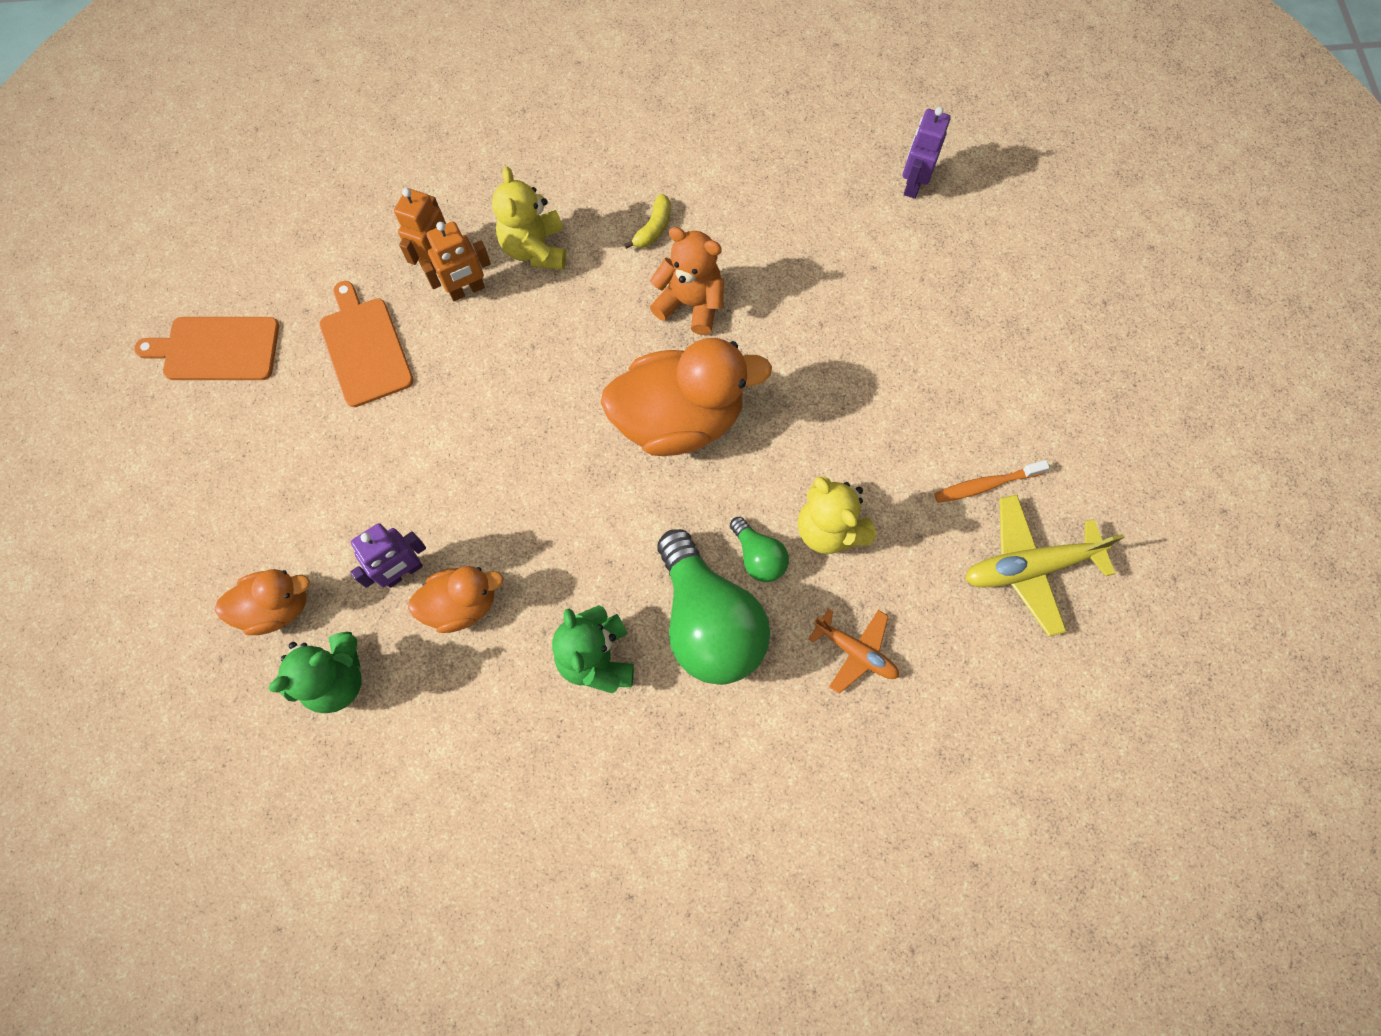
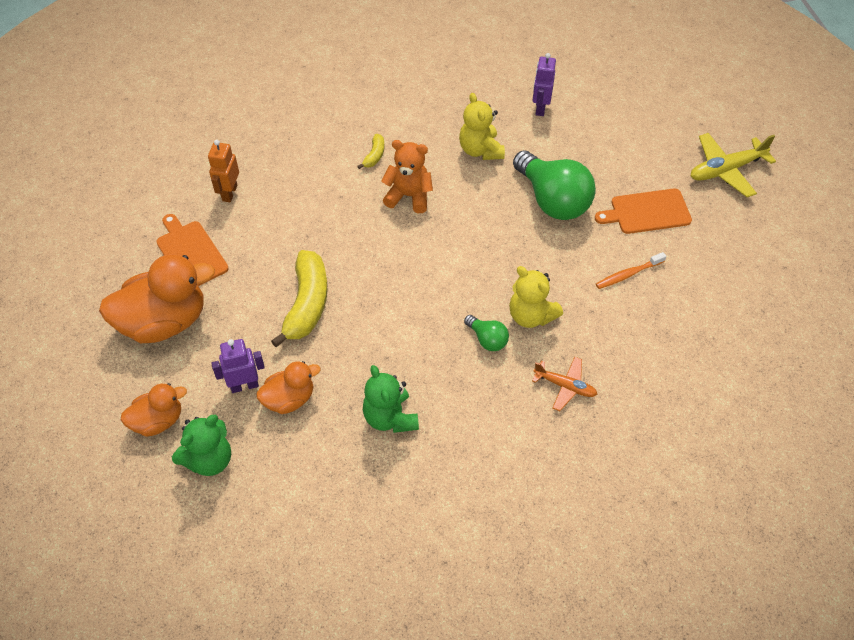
camera: 10 degrees left, 15 degrees down
(216, 349) = (85, 268): orange cutting board -> orange cutting board (647, 212)
(403, 572) = (244, 385): purple robot -> purple robot turned 150 degrees counterclockwise
(467, 290) = (255, 209): orange robot -> none
(513, 457) = (307, 304): none -> yellow banana
(535, 249) = (297, 178): yellow teddy bear -> yellow teddy bear (480, 150)
(679, 419) = (415, 265): orange duck -> orange duck (164, 322)
(708, 623) = (462, 384): green light bulb -> green light bulb (552, 200)
(1029, 567) = (667, 318): yellow plane -> yellow plane (726, 170)

